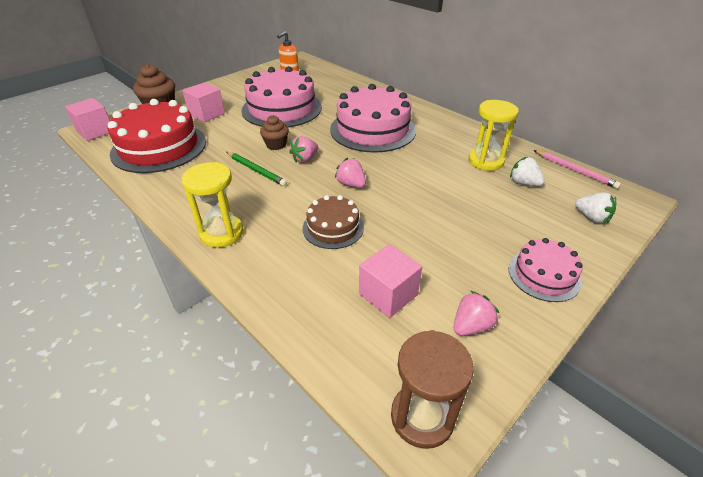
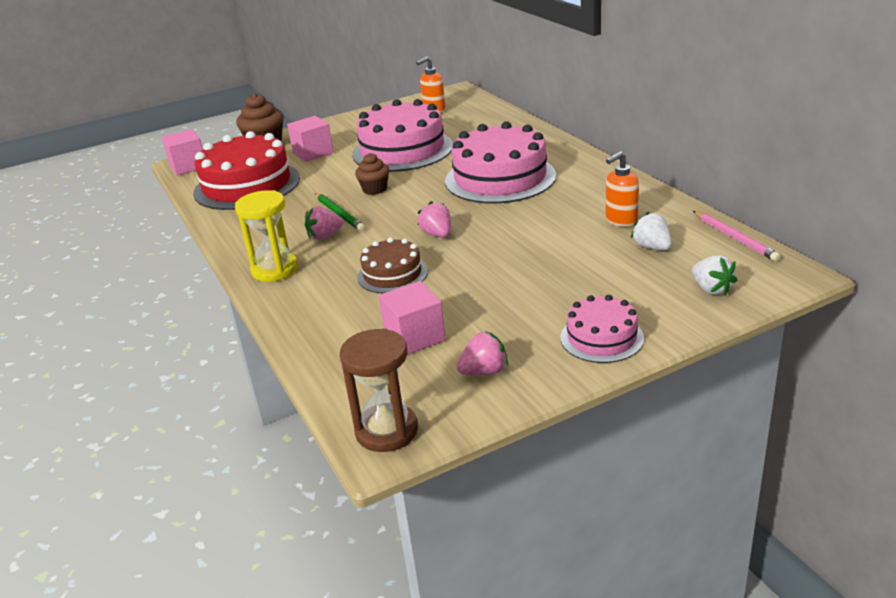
camera: 20 degrees right, 10 degrees down
(305, 159) = (399, 206): pink strawberry -> pink strawberry (324, 236)
(485, 161) = (621, 220): yellow hourglass -> orange soap dispenser

